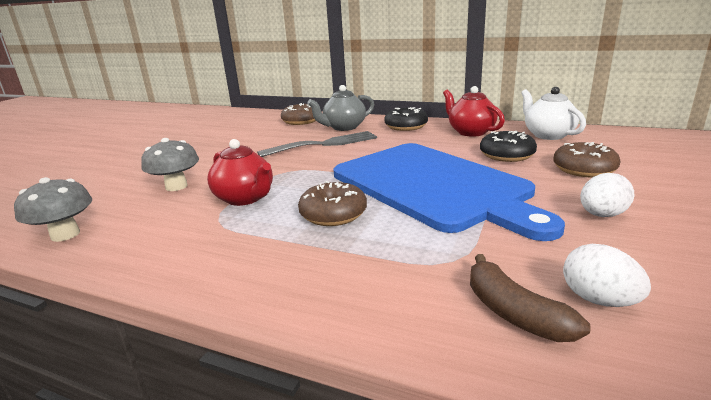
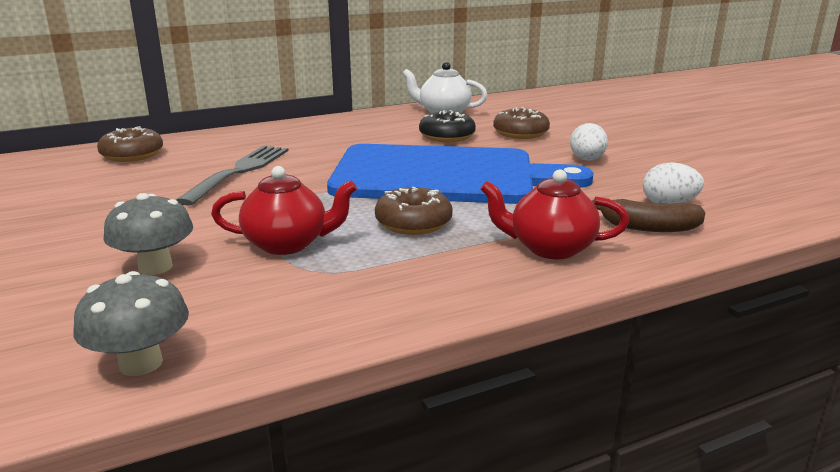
camera: 50 degrees left, 0 degrees up
(344, 127) = (217, 149): grey teapot -> none
(406, 126) = (293, 132): black donut -> none
(470, 132) = (373, 124): red teapot -> red teapot (550, 248)

